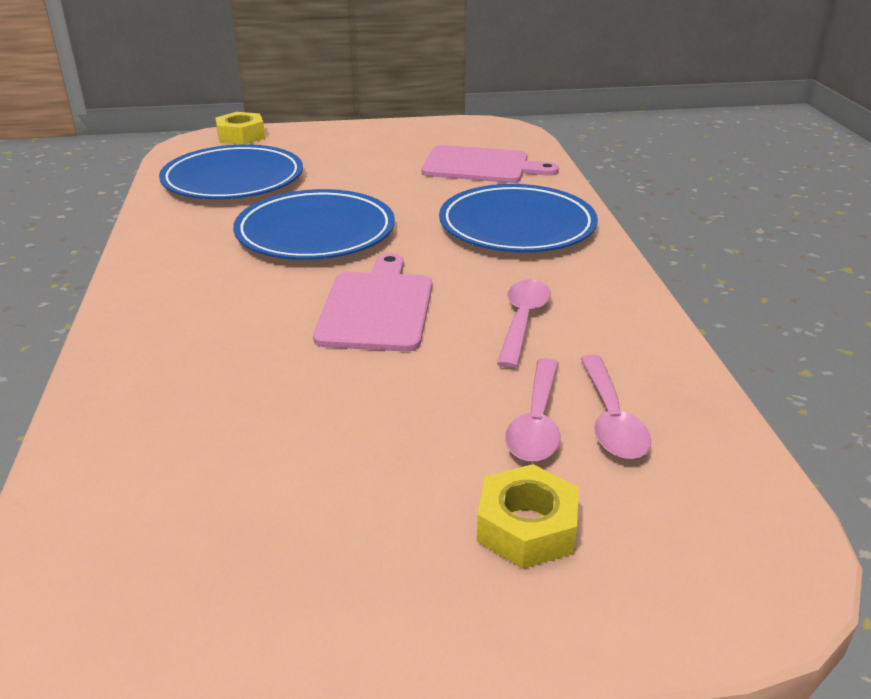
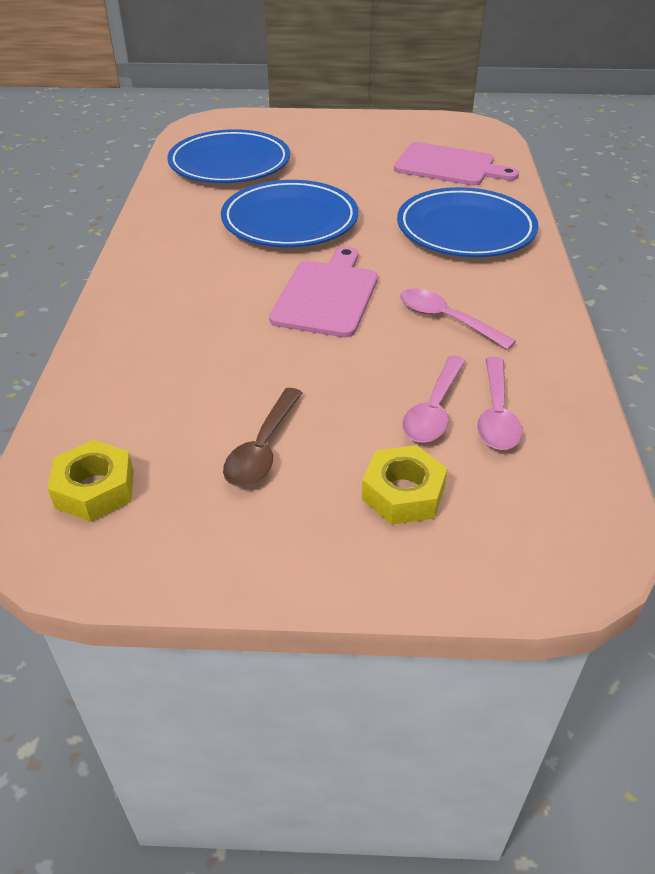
camera: 10 degrees right, 10 degrees up
(241, 136) = (243, 119): yellow nut -> yellow nut (95, 489)
(336, 493) = (263, 448): none -> brown spoon
(522, 321) = (446, 320): pink spoon -> pink spoon turned 75 degrees counterclockwise

